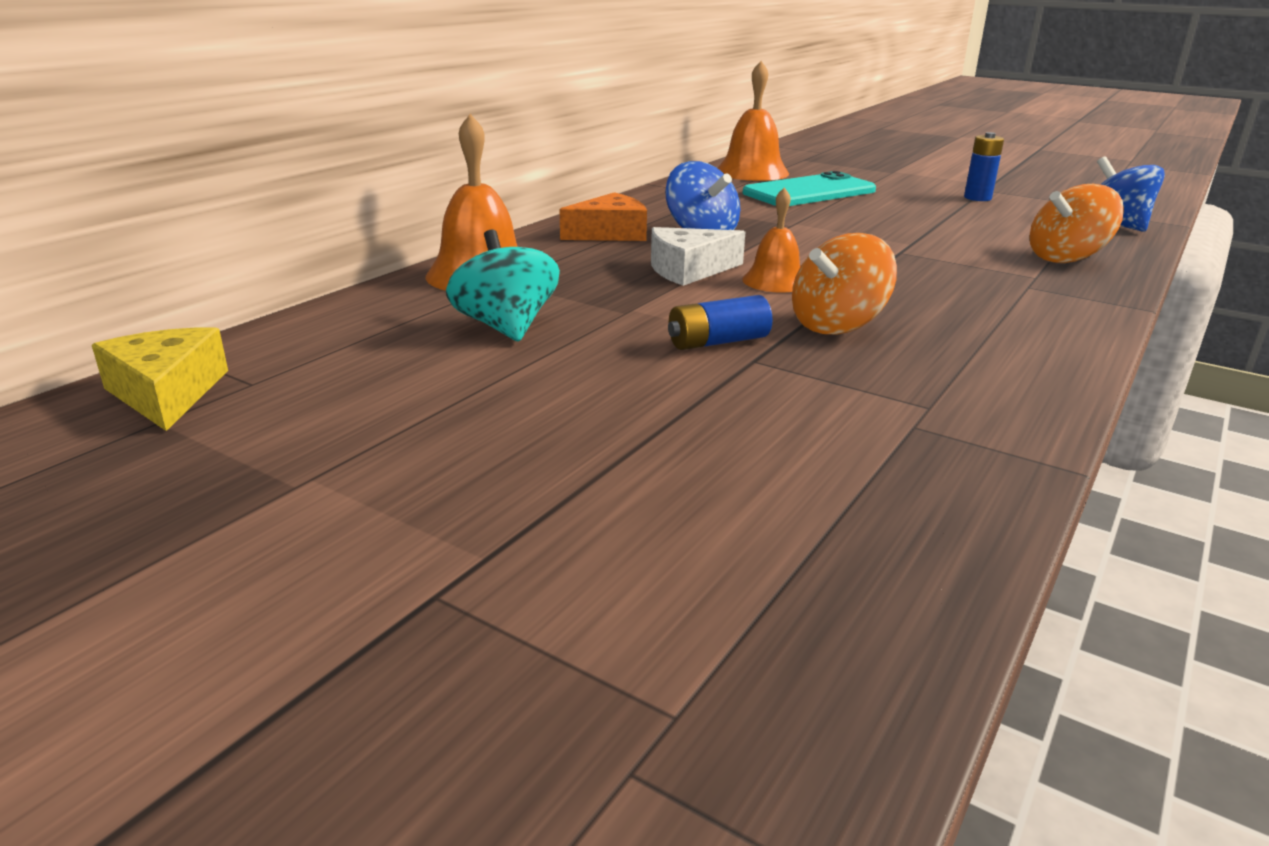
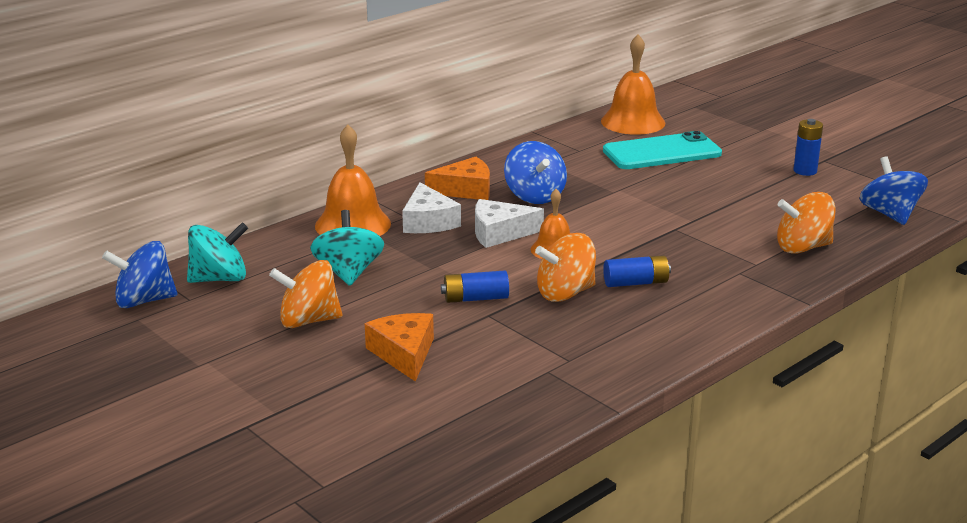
camera: 15 degrees right, 0 degrees up
(167, 393) = (144, 301): yellow cheese -> blue spinning top
(298, 351) = (219, 279): none -> turquoise spinning top
(474, 394) = (308, 321): none -> orange spinning top
(584, 265) = (428, 221): none -> white cheese
(665, 425) = (404, 354): none -> orange cheese
(916, 306) = (636, 283): none -> blue battery

